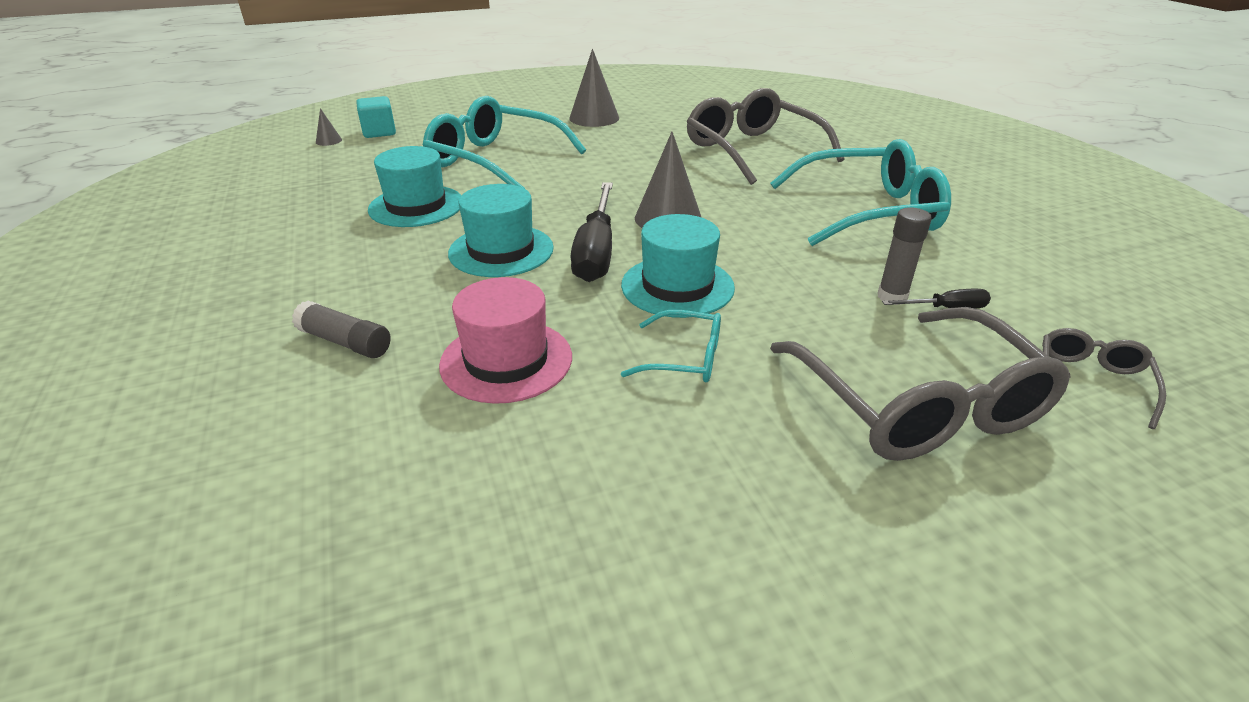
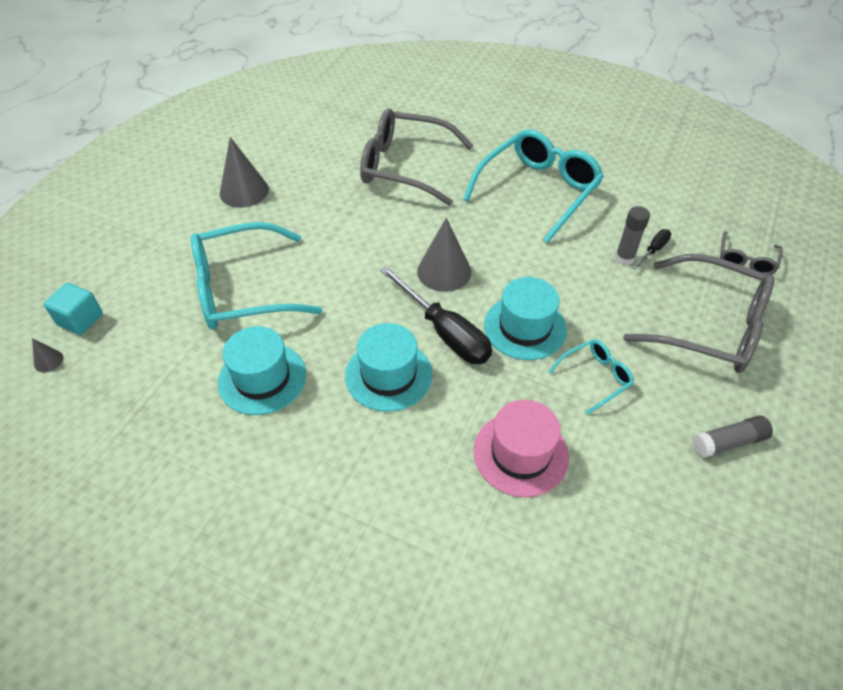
camera: 45 degrees left, 15 degrees up
(345, 342) = (417, 521): grey glue stick -> grey glue stick (728, 442)
(1090, 381) = (746, 260): grey glasses -> grey glasses turned 135 degrees counterclockwise

